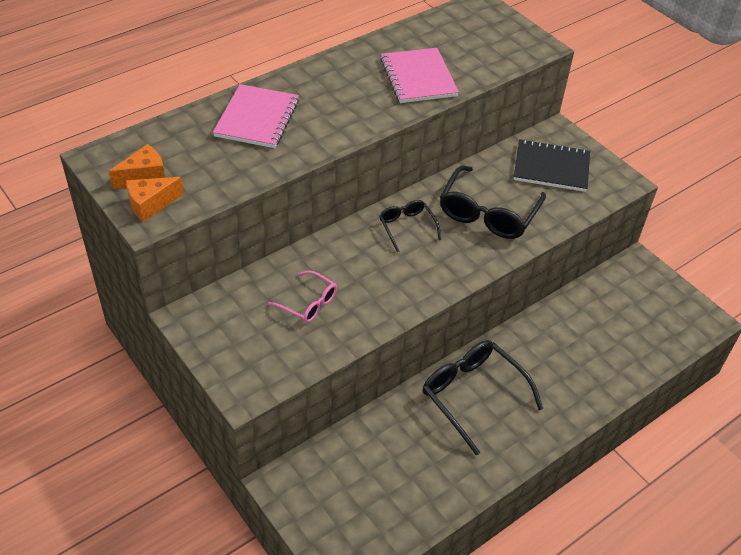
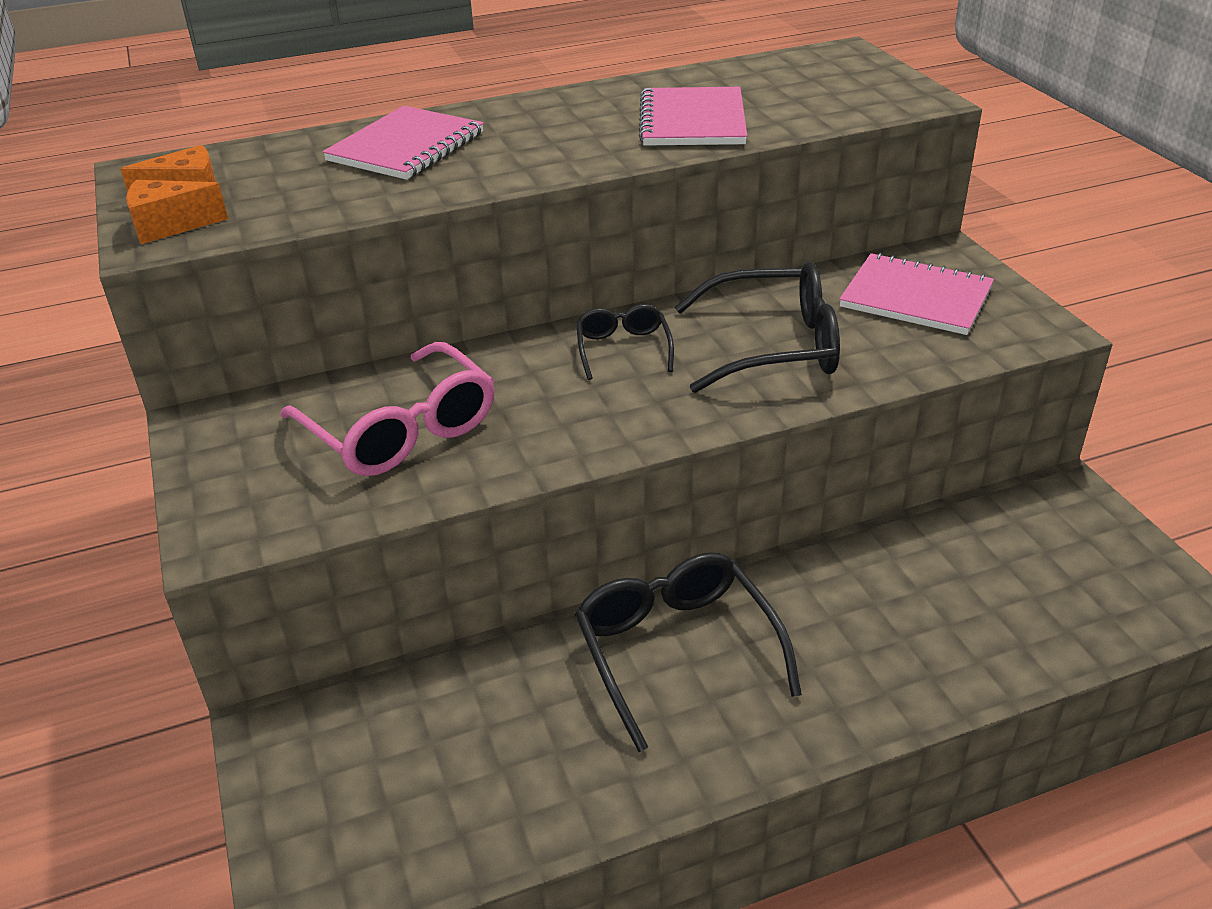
camera: 20 degrees right, 10 degrees down
(308, 303) = (401, 430): pink glasses -> pink glasses, size x1.81
(488, 213) = (774, 346): black glasses -> black glasses turned 135 degrees counterclockwise
(551, 167) = (916, 297): black notebook -> pink notebook

